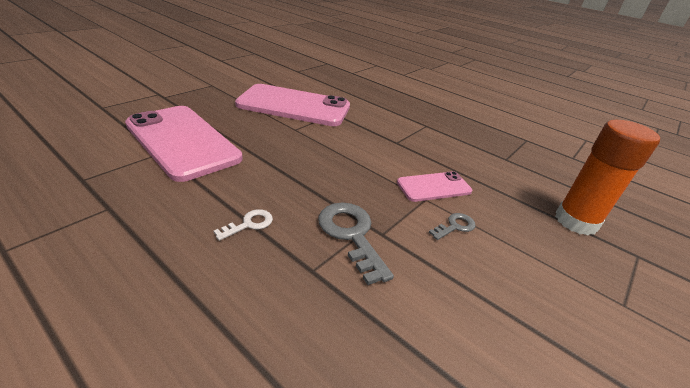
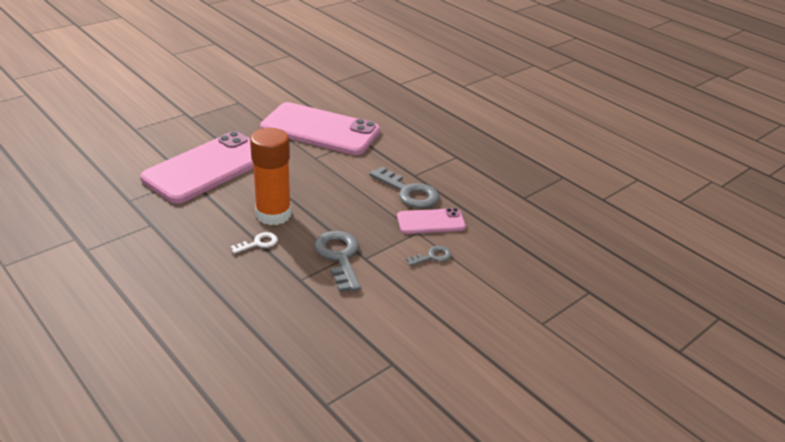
camera: 10 degrees right, 0 degrees up
(182, 141) = (208, 168): pink phone -> pink phone turned 75 degrees clockwise
(398, 158) = (408, 192): none -> grey key
(576, 221) = (552, 260): orange glue stick -> orange glue stick (273, 214)

